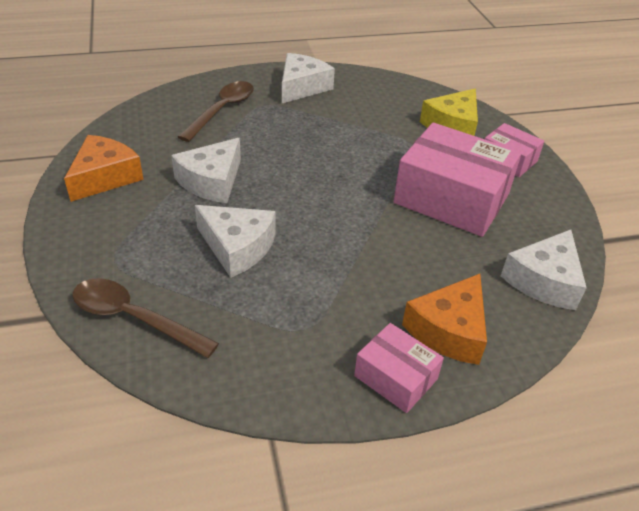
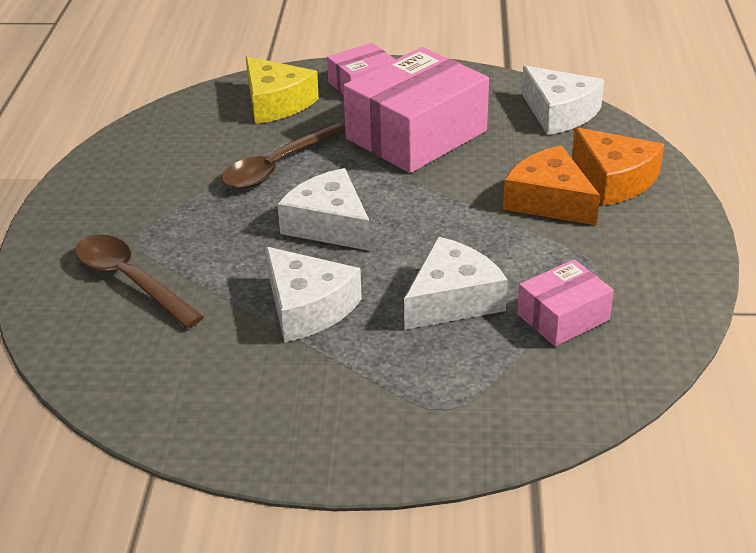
camera: 70 degrees left, 5 degrees down
(105, 177) = (250, 413): orange cheese -> orange cheese (549, 201)
(134, 318) = (558, 394): brown spoon -> brown spoon (277, 166)
(302, 87) = (111, 199): white cheese -> white cheese (329, 225)
(395, 377) = (670, 222): pink box -> pink box (563, 317)

